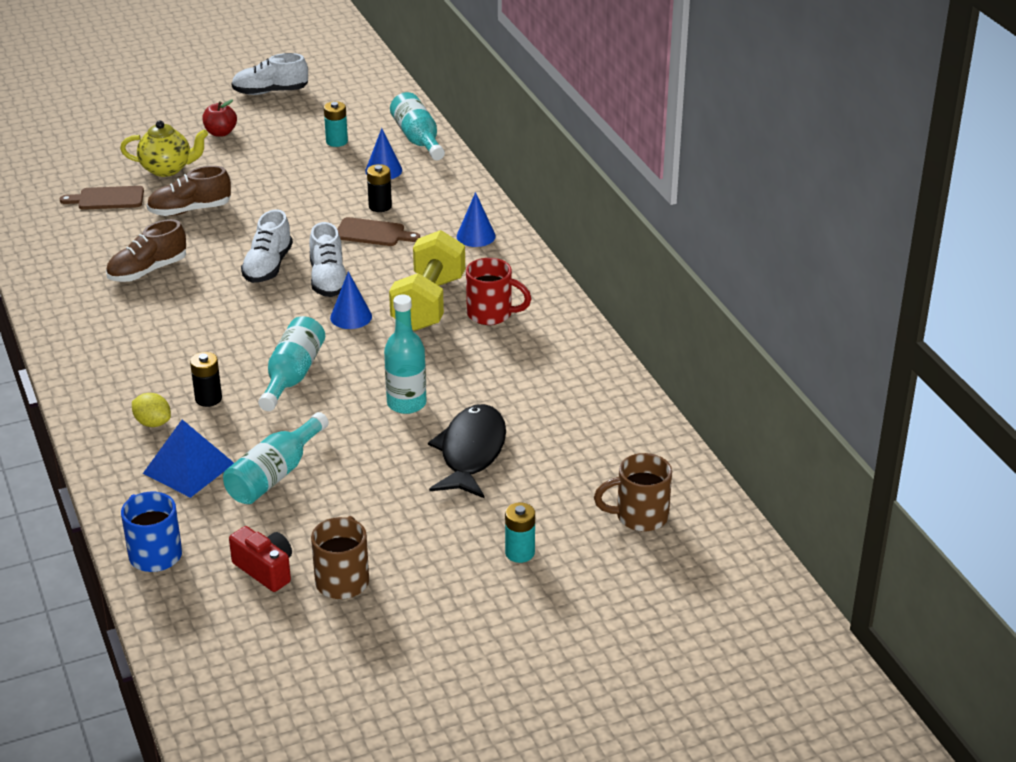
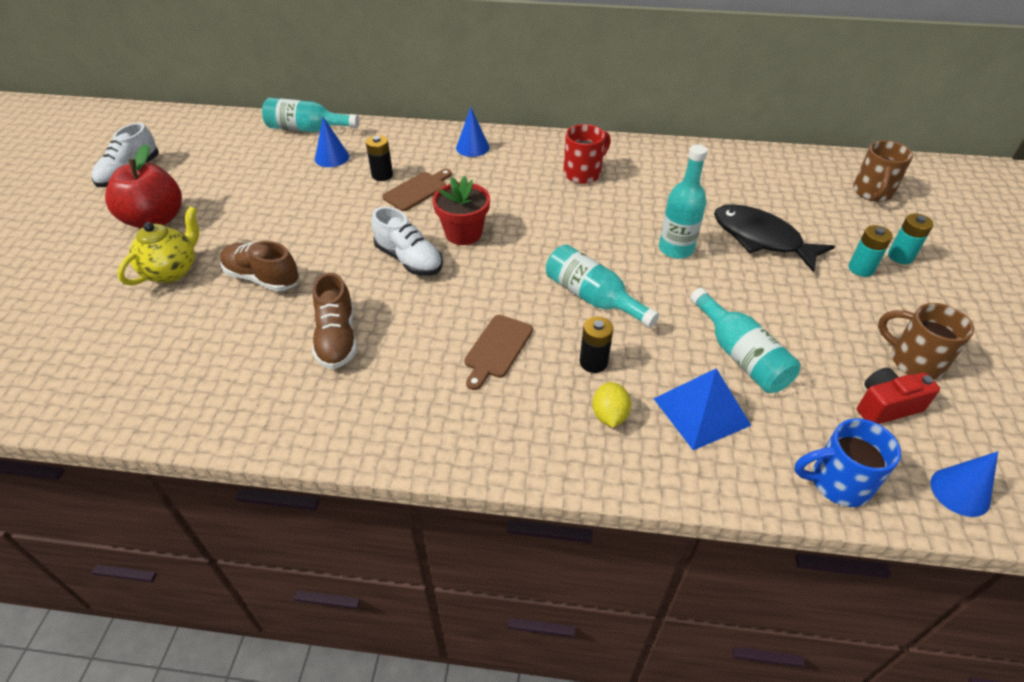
camera: 60 degrees left, 10 degrees up
(107, 198) = (171, 328): brown cutting board -> brown cutting board (497, 349)
(153, 423) = (609, 415): yellow lemon -> yellow lemon turned 60 degrees counterclockwise
(190, 210) = (262, 278): brown shoe -> brown shoe turned 105 degrees clockwise
(220, 133) = (155, 220): red apple -> red apple, size x1.83
(328, 280) = (463, 233): white shoe -> red flower pot
(337, 141) = (258, 165): turquoise battery -> turquoise battery (861, 269)
(351, 317) = (529, 239): blue cone -> blue cone (960, 492)
(428, 303) = (544, 195): yellow dumbbell -> none

